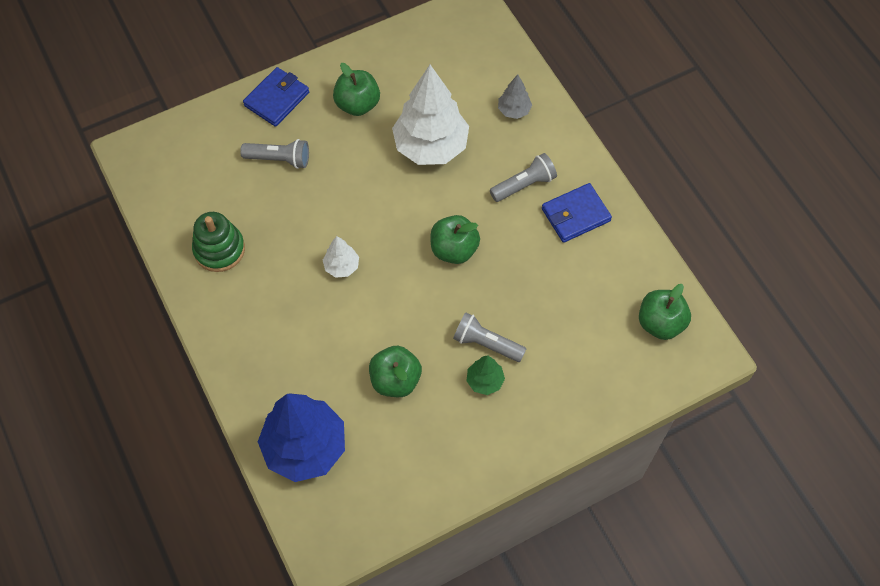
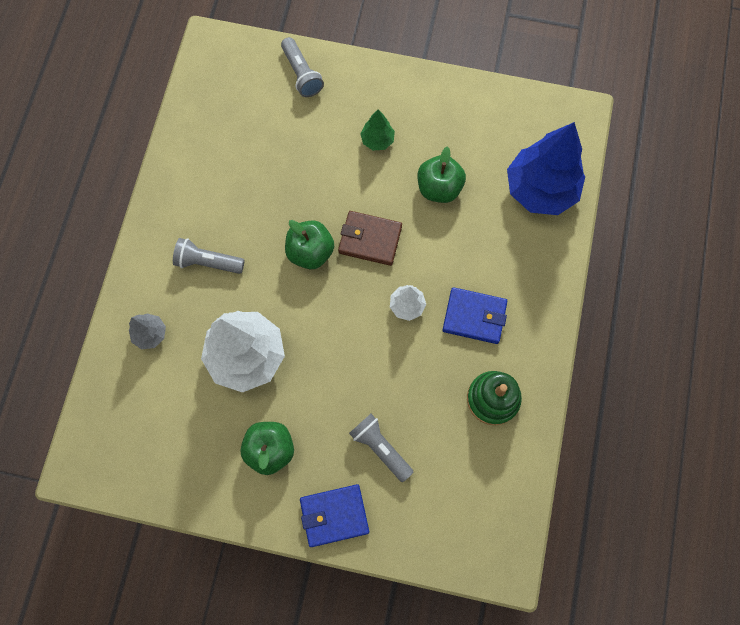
camera: 140 degrees left, 10 degrees up
(415, 294) = (370, 240): none -> brown wallet
(486, 343) = (352, 164): grey flashlight -> grey flashlight (301, 74)
(575, 215) = (195, 207): blue wallet -> blue wallet (474, 316)
(660, 323) = (220, 87): green apple -> none

